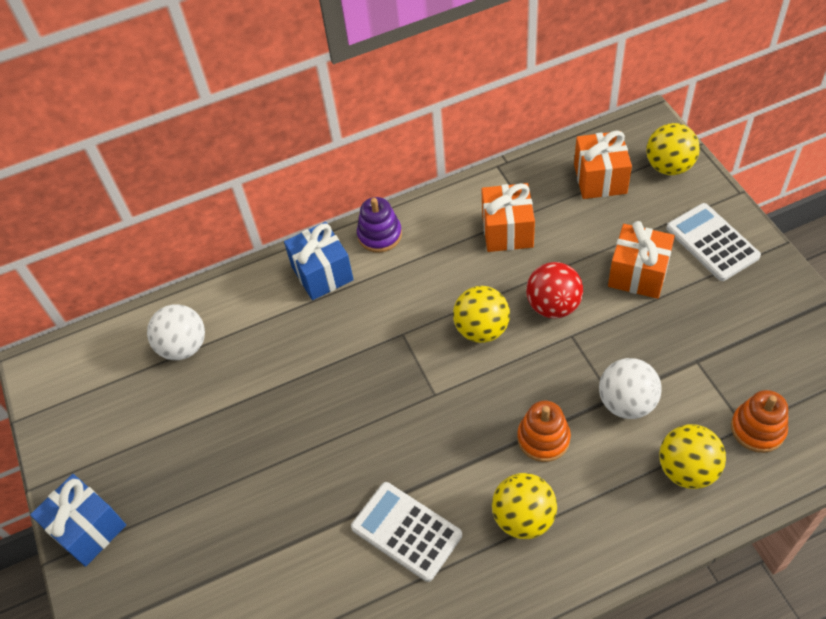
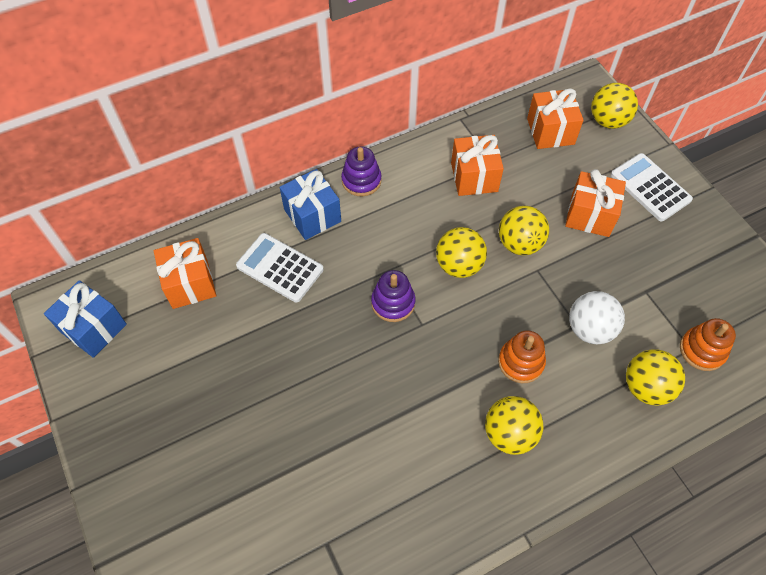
camera: 10 degrees left, 5 degrees up
(88, 529) = (112, 455): blue gift -> blue gift (93, 328)
(184, 347) = (190, 283): white ball -> orange gift
(404, 370) = (393, 303): none -> purple stacking toy
(406, 531) = (407, 449): white calculator -> white calculator (280, 268)
(553, 306) = (519, 244): red ball -> yellow ball

